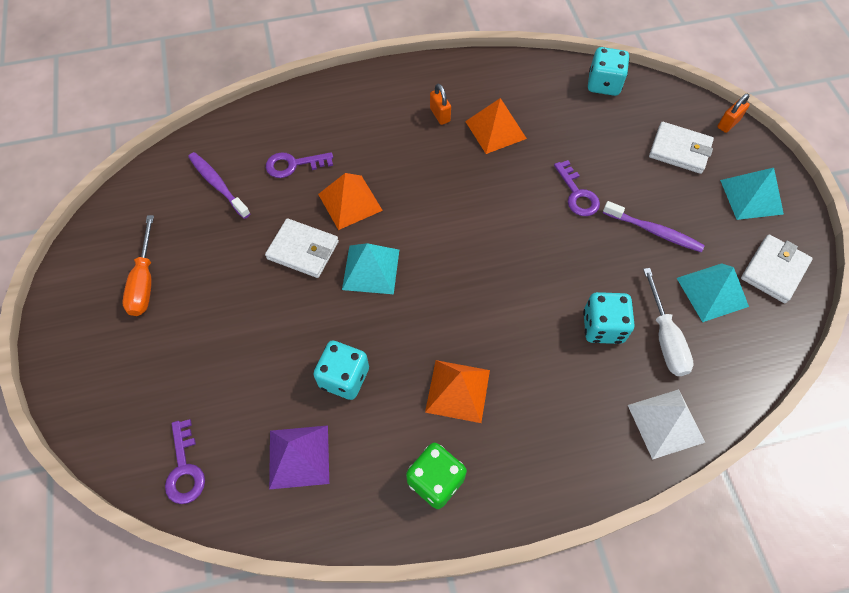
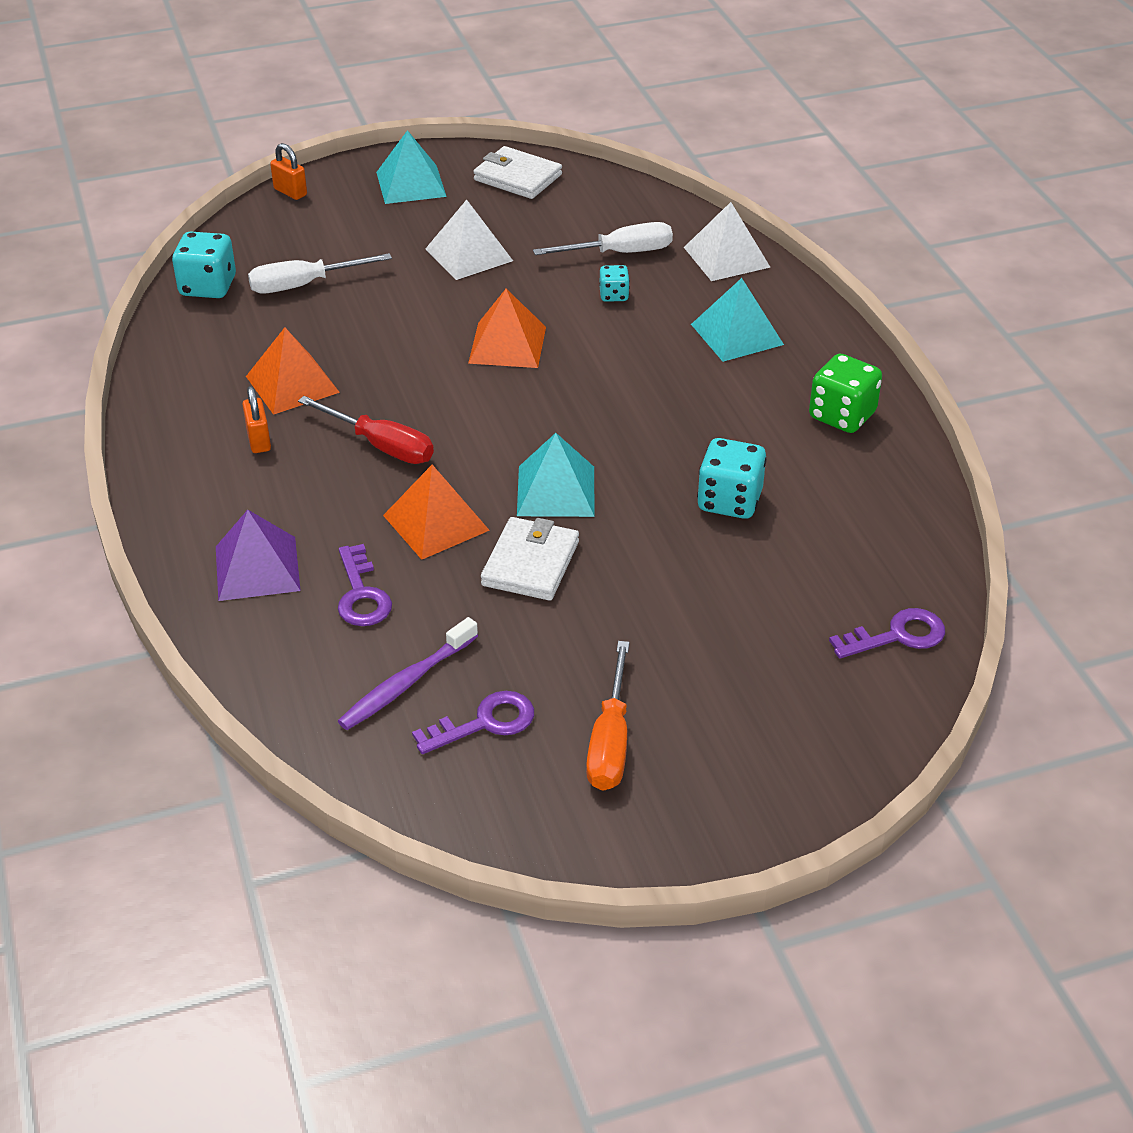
camera: 95 degrees left, 20 degrees down
(145, 281) = (610, 741): orange screwdriver -> orange screwdriver turned 105 degrees clockwise
(299, 456) = (847, 530): purple pyramid -> purple pyramid (257, 568)
(428, 175) = (381, 446): none -> red screwdriver
(440, 115) = (259, 440): orange padlock -> orange padlock turned 75 degrees counterclockwise
(458, 391) = (724, 403): orange pyramid -> orange pyramid (507, 344)
(577, 194) = (412, 312): purple key -> purple key (485, 723)
(603, 327) = (614, 295): turquoise dice -> turquoise dice, size x0.56
(608, 133) = (304, 285): none -> white screwdriver
(654, 231) = (469, 254): purple toothbrush -> white pyramid
(679, 150) = (335, 230): white wallet -> none
(712, 292) = (553, 219): turquoise pyramid -> turquoise pyramid (737, 334)

